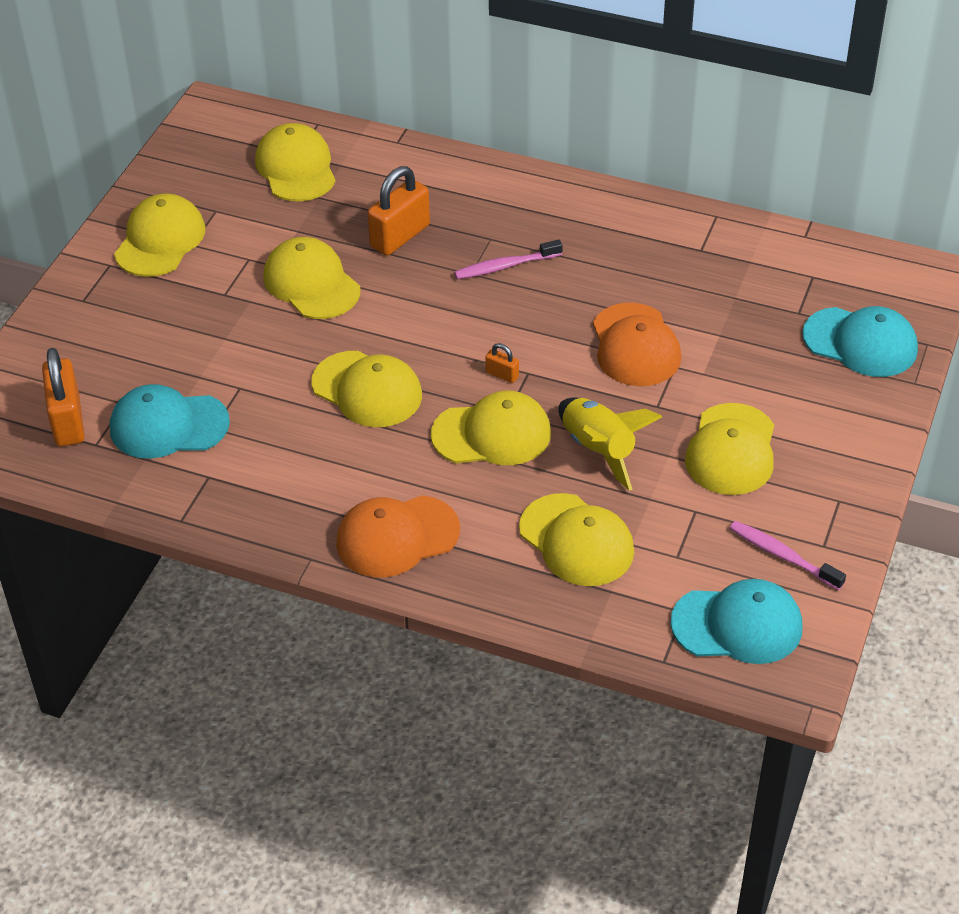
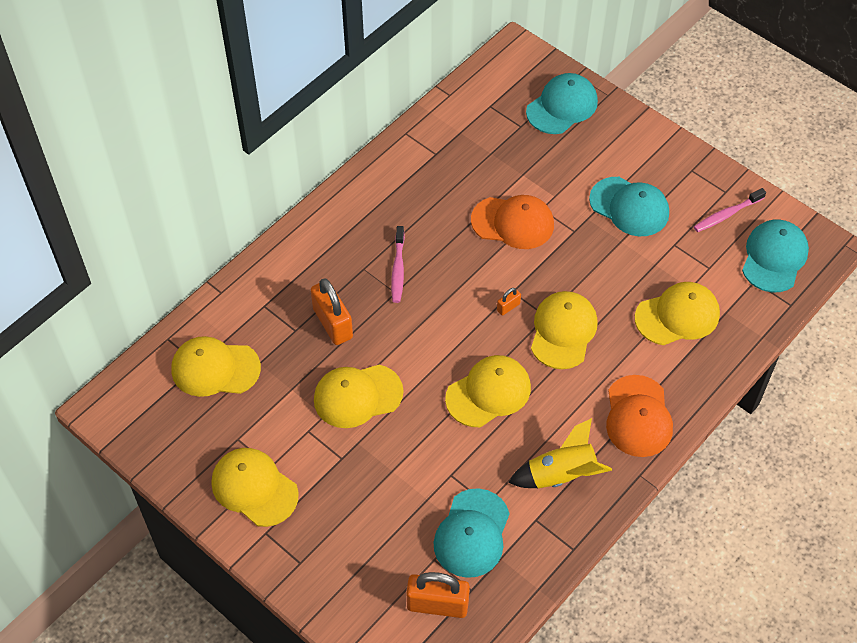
camera: 70 degrees left, 10 degrees up
(599, 450) = (602, 276): yellow rocket -> yellow rocket (561, 475)
(731, 450) = (629, 207): yellow cap -> turquoise cap

